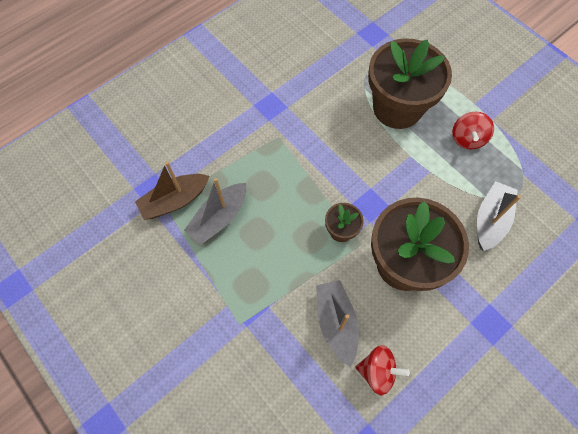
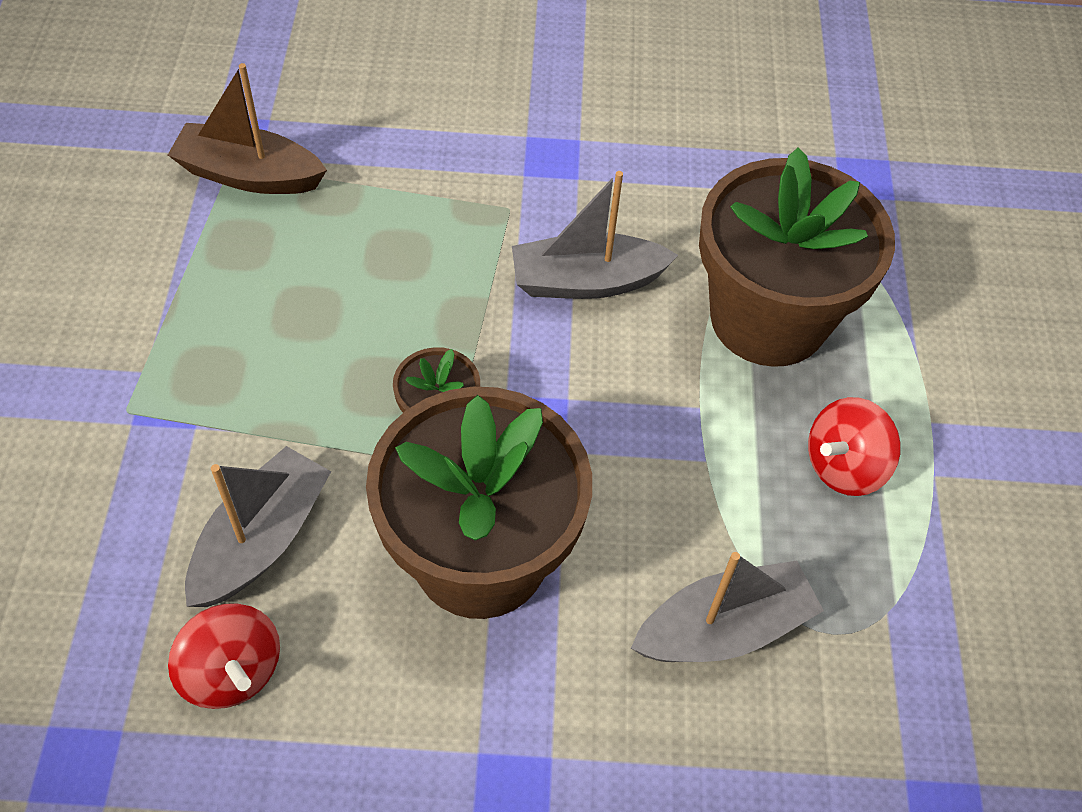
camera: 40 degrees right, 10 degrees down
(219, 218) = (280, 247): grey boat -> grey boat (586, 281)

